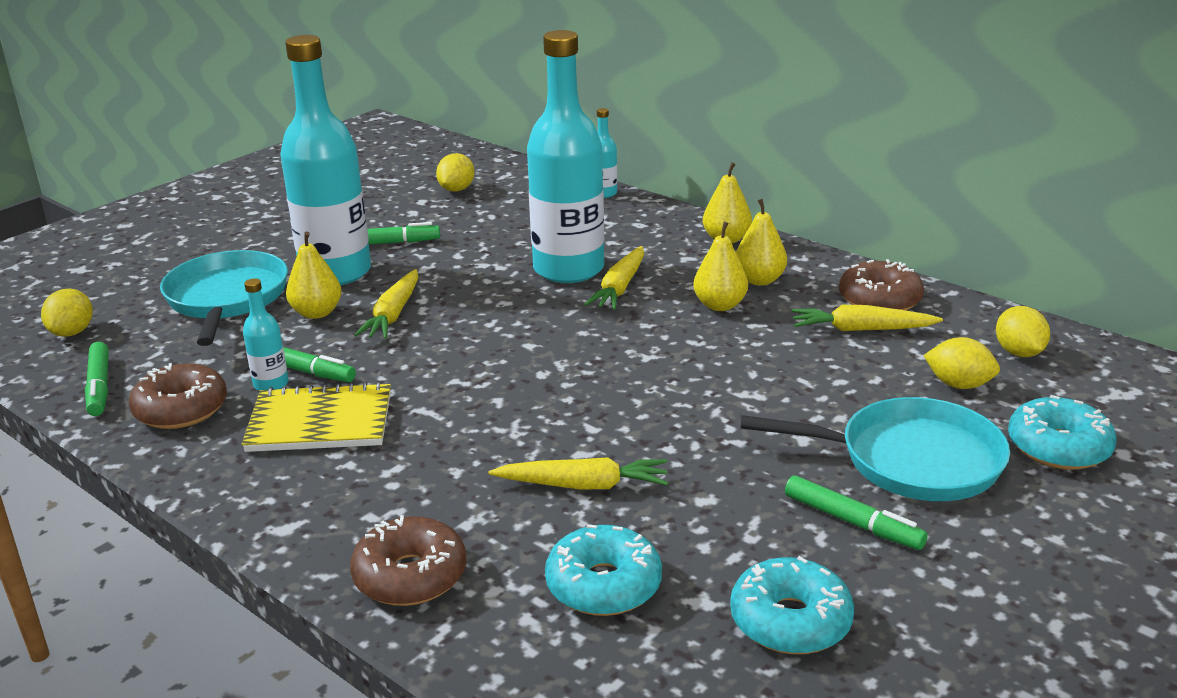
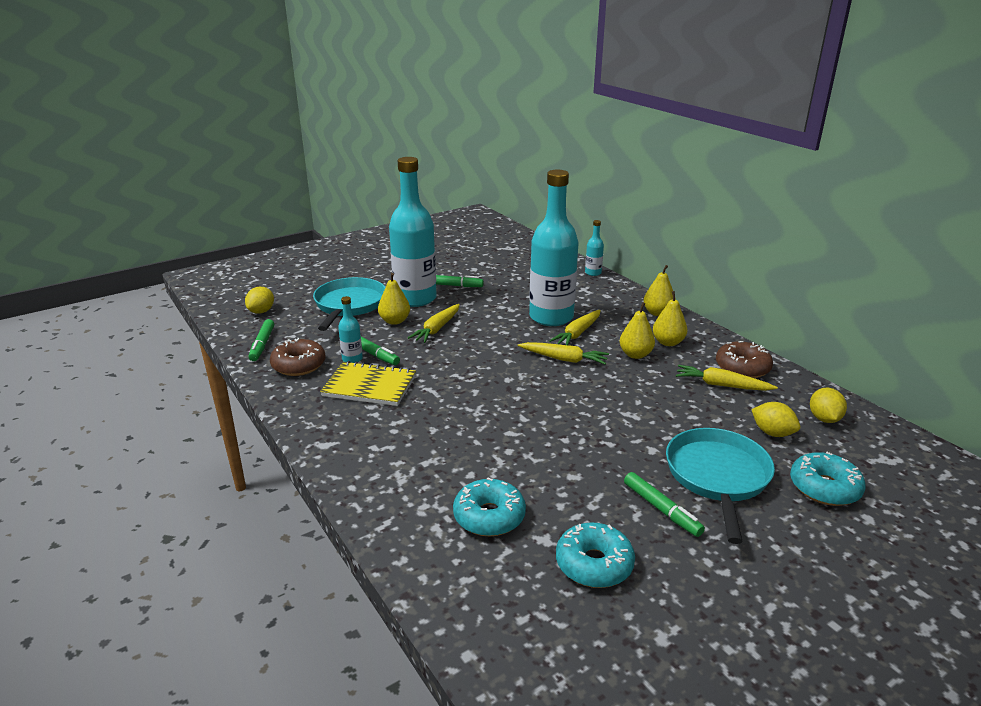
camera: 15 degrees right, 0 degrees up
(410, 576) = (381, 487): brown donut -> none
(456, 189) = (505, 258): yellow lemon -> none
(583, 485) = (503, 452): yellow carrot -> yellow carrot (564, 359)
(910, 460) = (717, 476): turquoise pan -> turquoise pan turned 105 degrees counterclockwise

